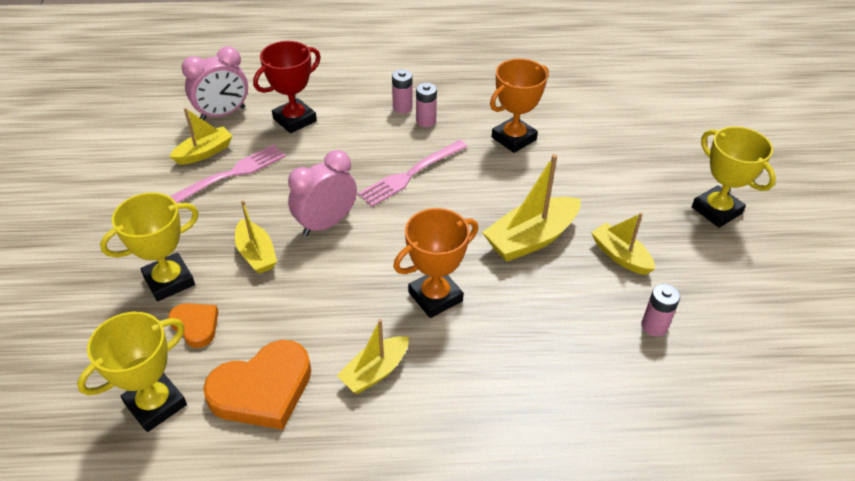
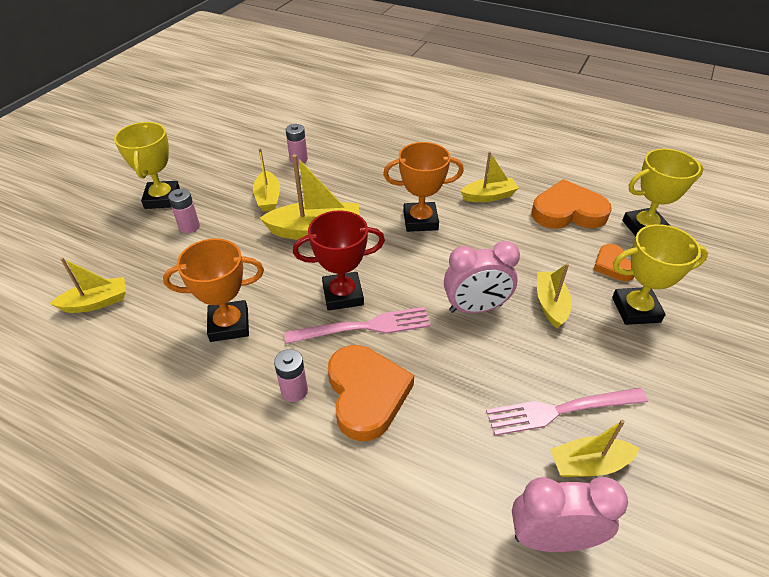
camera: 150 degrees left, 0 degrees up
(294, 120) = (451, 472): red trophy -> red trophy (343, 295)
(375, 136) = (366, 394): none -> orange heart
(402, 107) = (303, 428): pink battery -> pink battery (189, 227)
(626, 116) = (97, 302): none -> yellow boat

